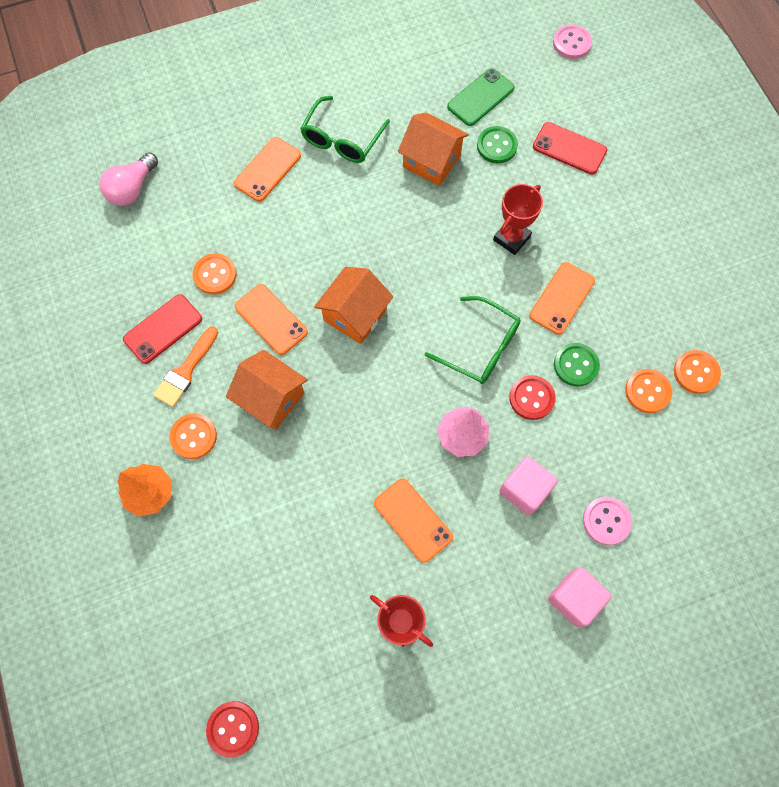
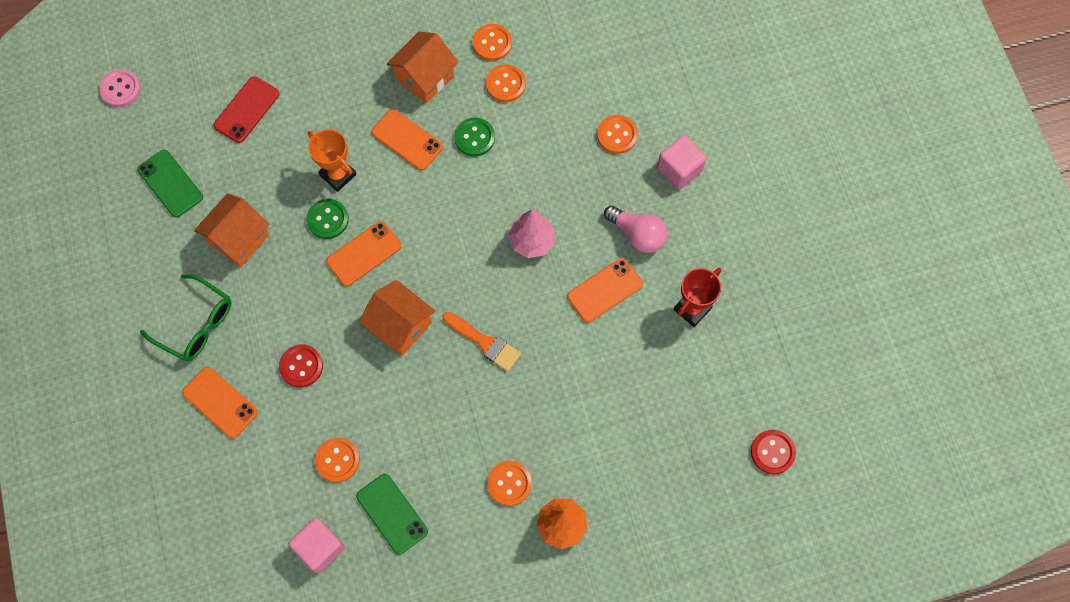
camera: 85 degrees left, 0 degrees up
(132, 189) = (219, 548): pink light bulb -> pink light bulb (637, 234)
(163, 329) = (392, 514): red phone -> green phone
(185, 371) = (440, 491): orange brush -> orange brush (485, 343)
(271, 319) = (395, 405): orange phone -> orange phone (364, 254)
(271, 398) = (478, 408): orange house -> orange house (425, 77)
(481, 347) = (448, 215): green glasses -> none
(497, 146) = (231, 175): green button -> green button (328, 219)
(511, 238) = (338, 175): red trophy -> orange trophy
(524, 490) = (585, 196): pink cube -> pink cube (320, 547)
(531, 398) = (502, 179): red button -> red button (301, 366)
(606, 521) = (617, 135): pink button -> orange button

